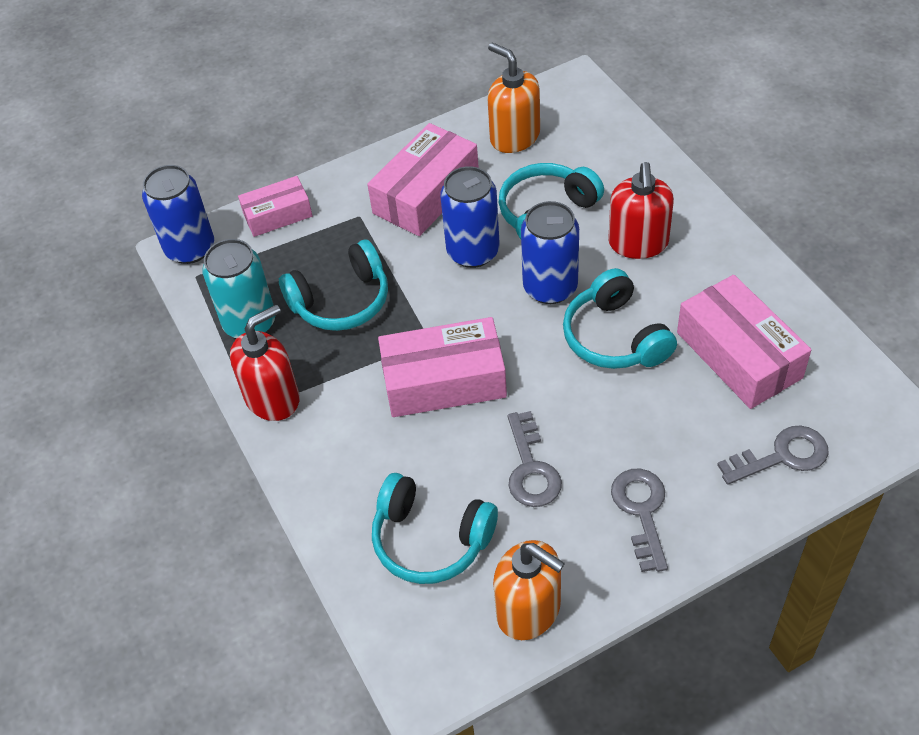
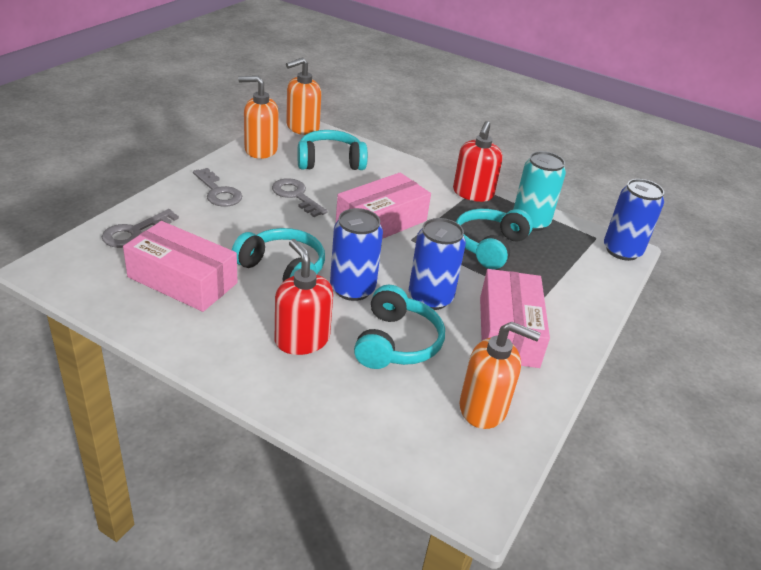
camera: 140 degrees right, 15 degrees down
(277, 215) = (596, 285): pink box -> none
(418, 664) = (302, 128): none -> orange soap dispenser

